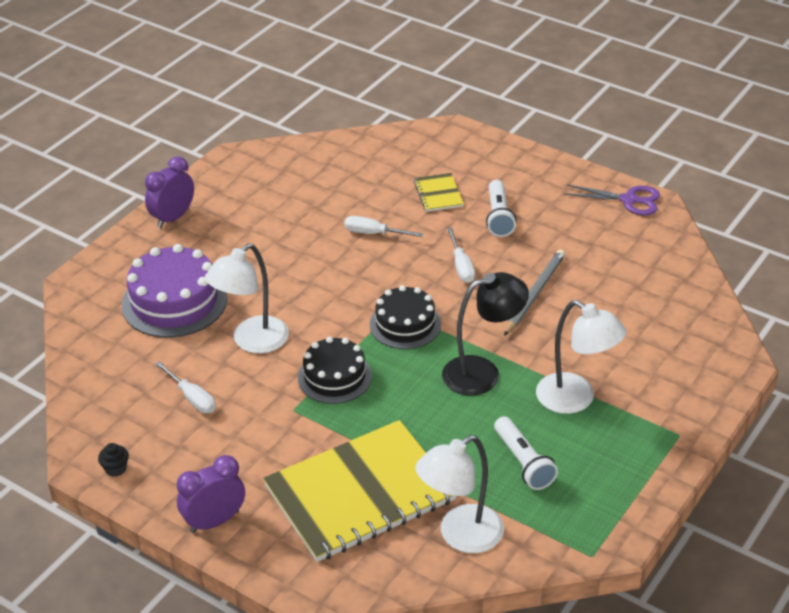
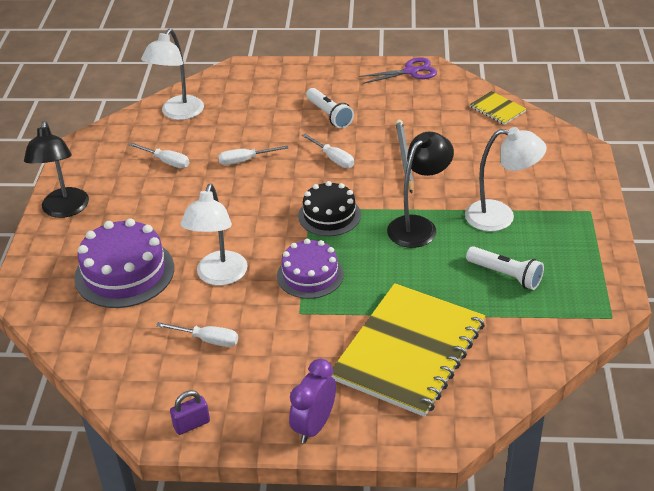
camera: 30 degrees left, 0 degrees up
(115, 469) = (191, 424): black cupcake -> purple padlock
(173, 218) = (65, 210): purple clock -> black lamp
(300, 205) = (166, 162): none -> white screwdriver
(334, 377) = (310, 275): black cake -> purple cake
(438, 194) = (269, 115): yellow notebook -> yellow notebook (497, 109)
(460, 536) = (510, 347): white lamp -> white lamp (178, 113)

